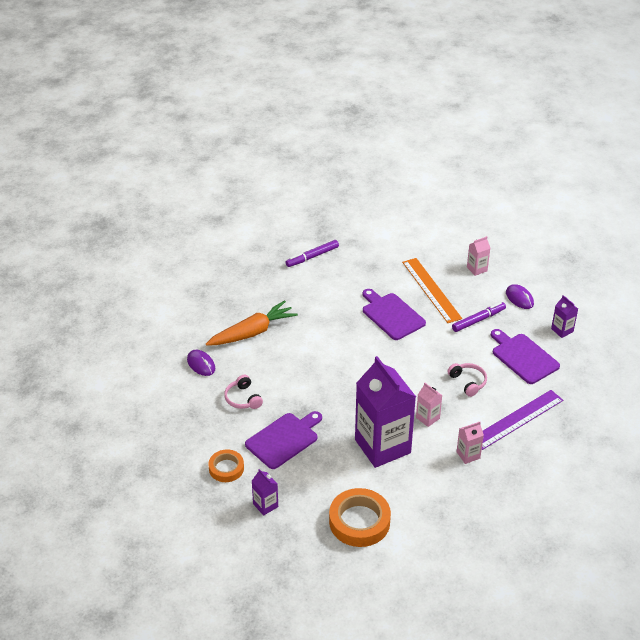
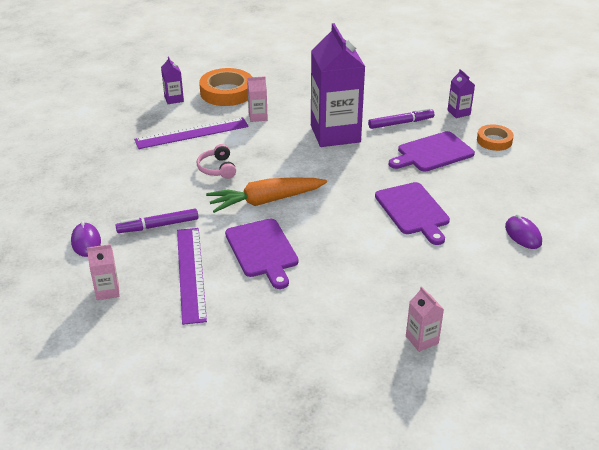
camera: 165 degrees left, 5 degrees down
(243, 398) = (473, 193): pink headphones -> none
(252, 332) = (453, 261): orange carrot -> orange carrot (265, 201)
(312, 257) = (341, 359): purple marker -> purple marker (401, 123)
(359, 521) = (377, 92): orange tape -> orange tape (227, 92)
(427, 418) = (279, 147): pink carton -> pink carton (422, 340)
(431, 290) = (191, 273): orange ruler -> purple ruler
(523, 357) = (139, 180): purple cutting board -> purple cutting board (413, 211)
(562, 330) = (71, 199): purple carton -> purple carton (174, 99)

